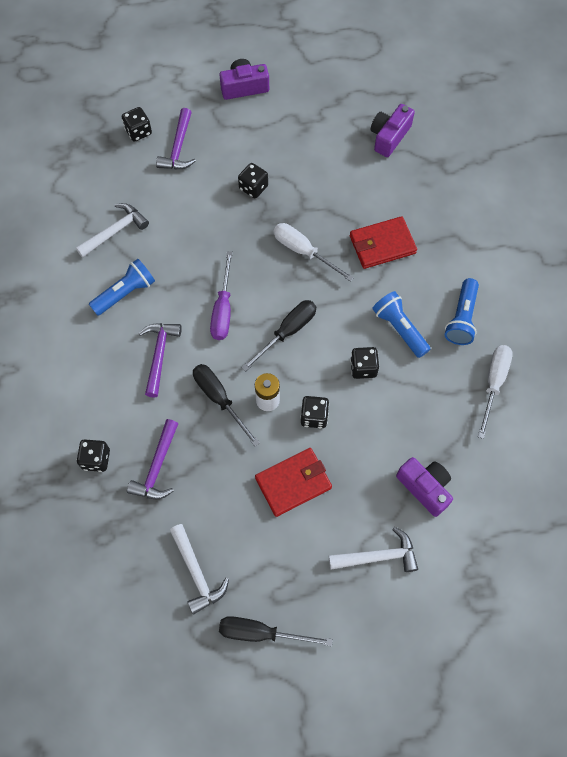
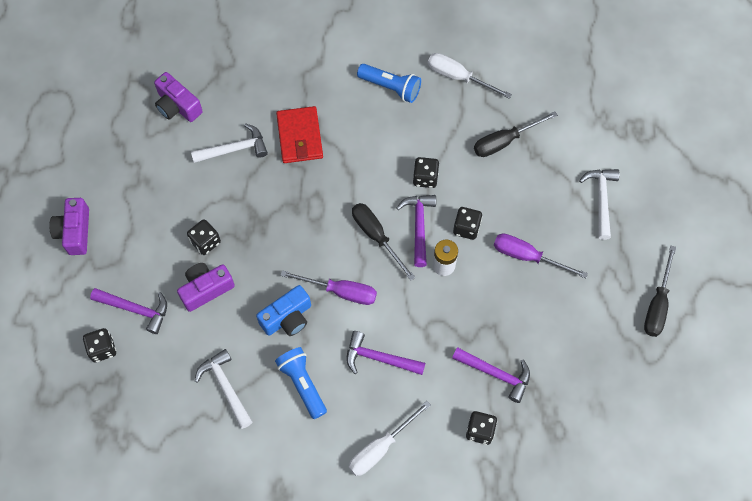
camera: 80 degrees left, 0 degrees up
(189, 268) = (287, 318): none -> blue camera
(196, 573) = (600, 351): white hammer -> white hammer (234, 149)
(219, 399) = (435, 308): black screwdriver -> black screwdriver (504, 141)
(293, 483) = (527, 256): red wallet -> purple screwdriver
(303, 251) = (291, 207): white screwdriver -> white screwdriver (380, 448)
(306, 370) = (419, 226): none -> purple hammer
(399, 329) = (391, 140): blue flashlight -> none
(425, 487) = (545, 151): purple camera -> purple camera (206, 289)

